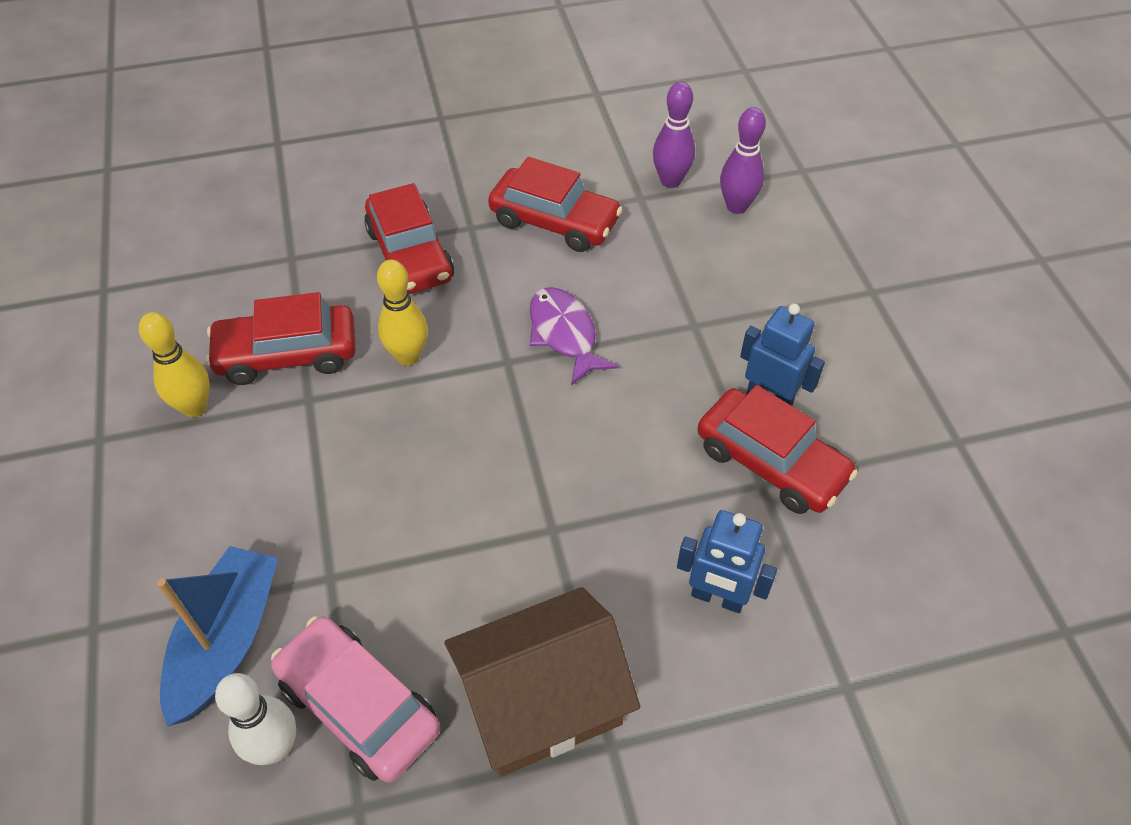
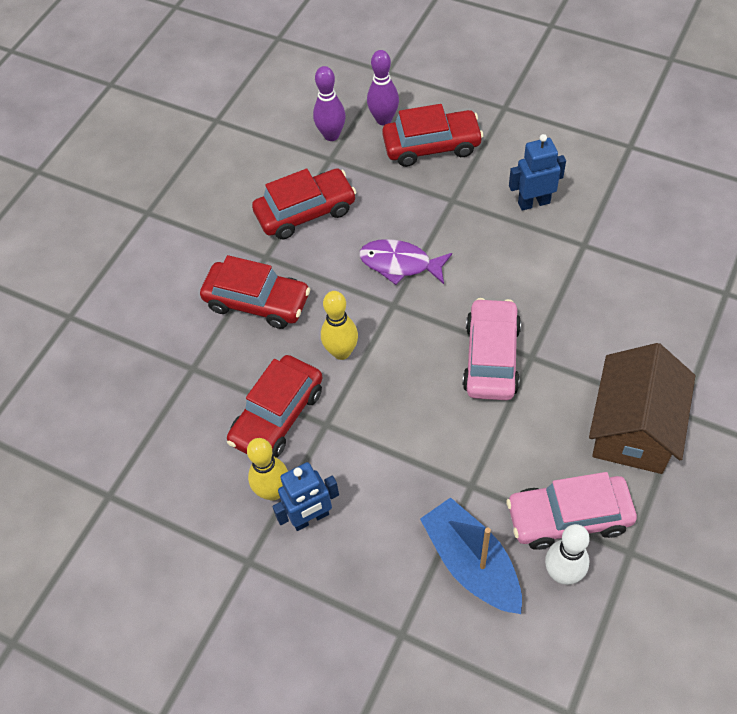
camera: 45 degrees left, 5 degrees up
(516, 491) = (491, 357): none -> pink car
(717, 598) = (635, 311): blue robot -> blue robot (310, 518)
(771, 462) = (574, 231): red car -> red car (432, 146)

